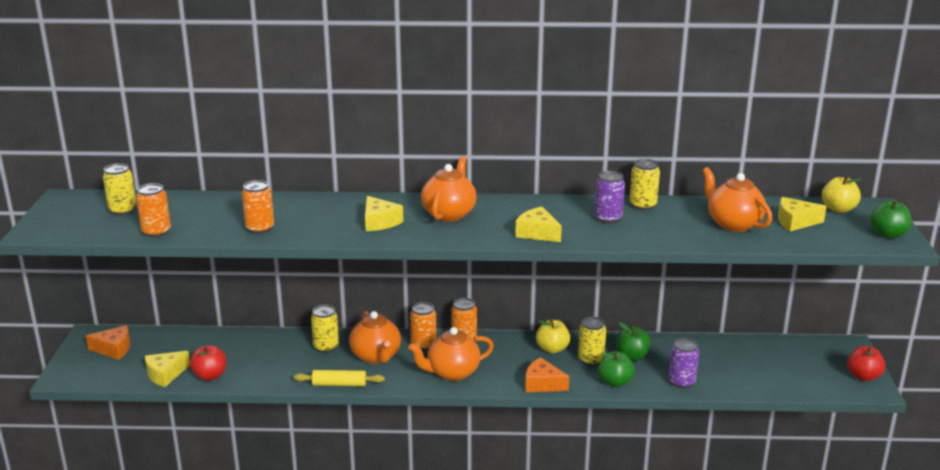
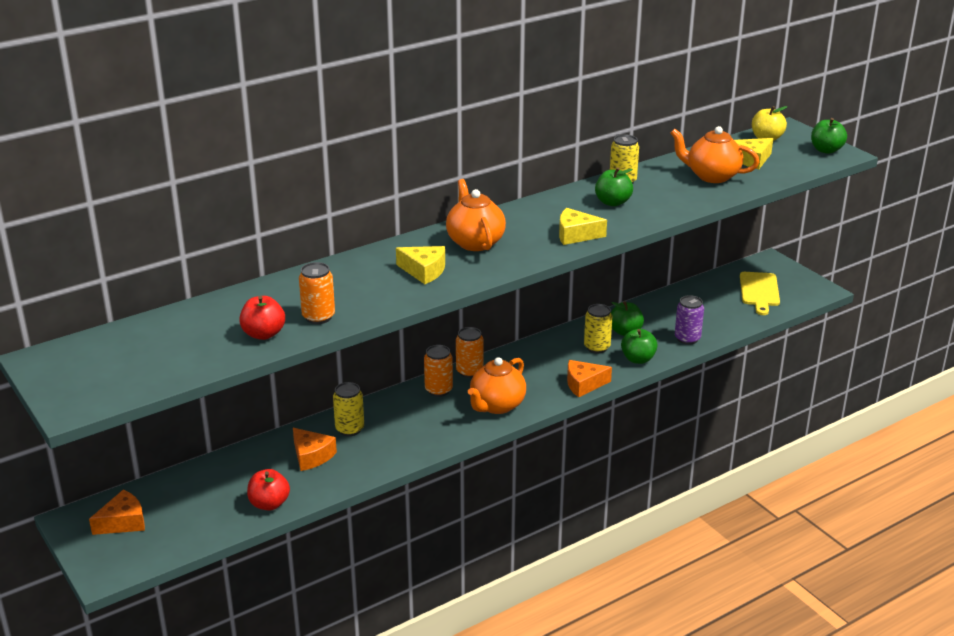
camera: 35 degrees left, 5 degrees up
(123, 210) = (136, 349): yellow can -> none
(156, 232) = (214, 358): orange can -> none
(165, 374) = (219, 522): yellow cheese -> none
(277, 355) = (311, 456): none -> orange cheese
(339, 384) = (408, 458): yellow rolling pin -> none
(376, 357) = (409, 419): orange teapot -> none
(552, 349) = (554, 350): yellow apple -> none
(608, 218) = (612, 202): purple can -> green apple
(804, 367) = (759, 291): none -> yellow cutting board
(863, 376) = (805, 283): red apple -> red apple (263, 334)

